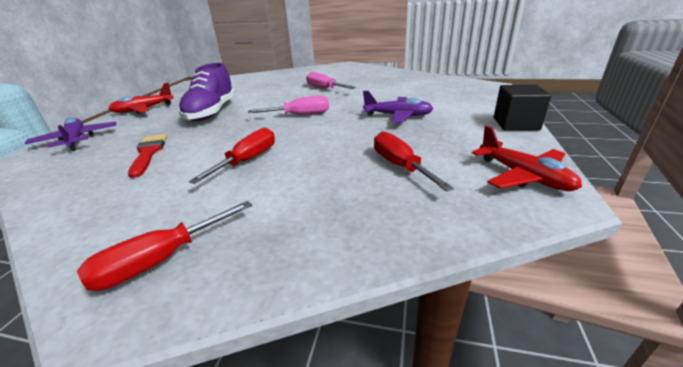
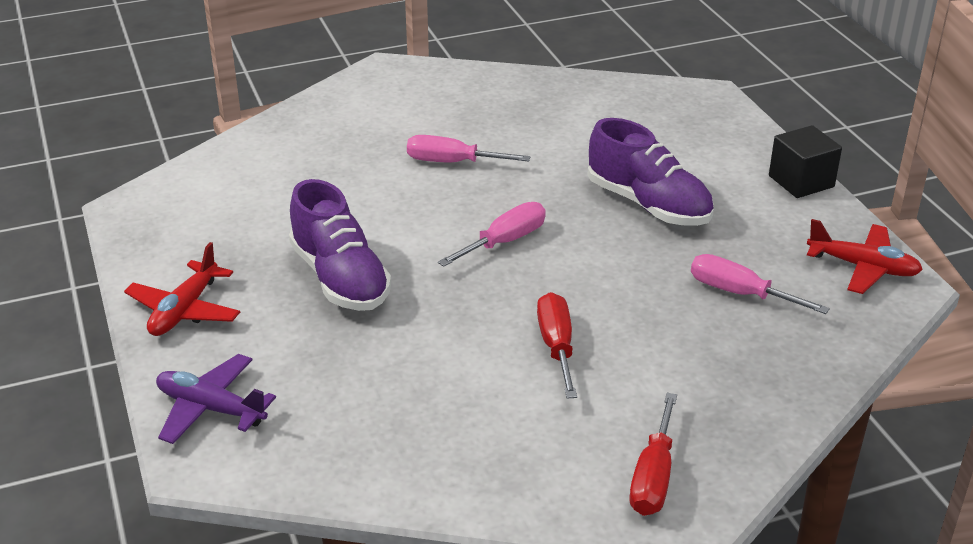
camera: 35 degrees left, 5 degrees up
(148, 153) = (394, 385): red brush -> none
(398, 116) = (648, 205): purple plane -> purple shoe
(400, 166) = (740, 293): red screwdriver -> pink screwdriver

